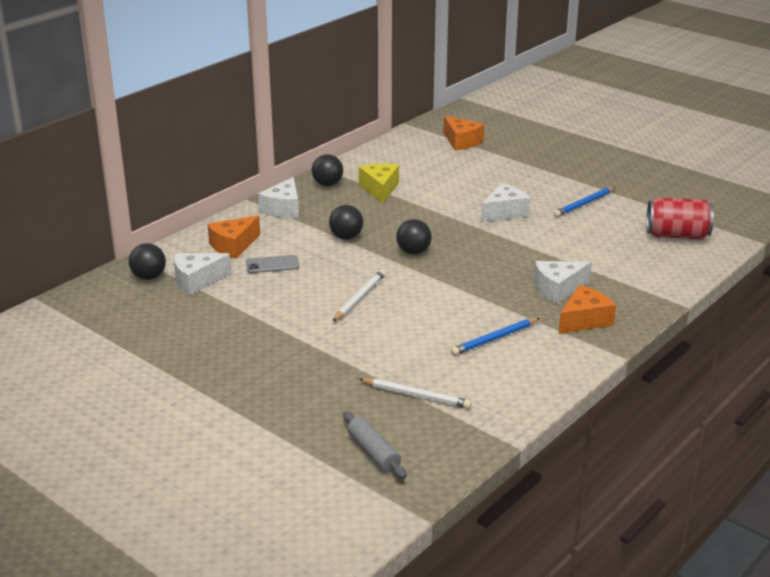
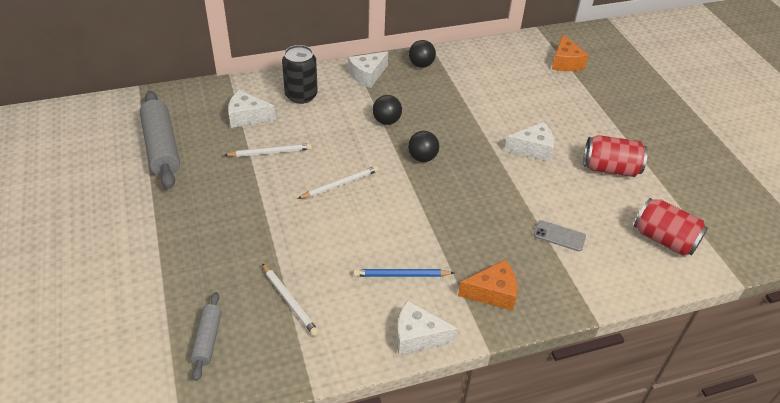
camera: 30 degrees right, 15 degrees up
(132, 336) = (161, 147): none -> grey rolling pin
(149, 277) = (221, 99): black ball -> none
(233, 246) = (301, 95): orange cheese -> black can
(258, 299) = (270, 152): none -> white pencil
(272, 265) = (310, 124): grey phone -> grey phone (559, 236)
(380, 189) = (455, 85): yellow cheese -> none
(558, 289) = (501, 249): white cheese -> white cheese (417, 336)
(584, 204) = (610, 168): blue pencil -> red can

